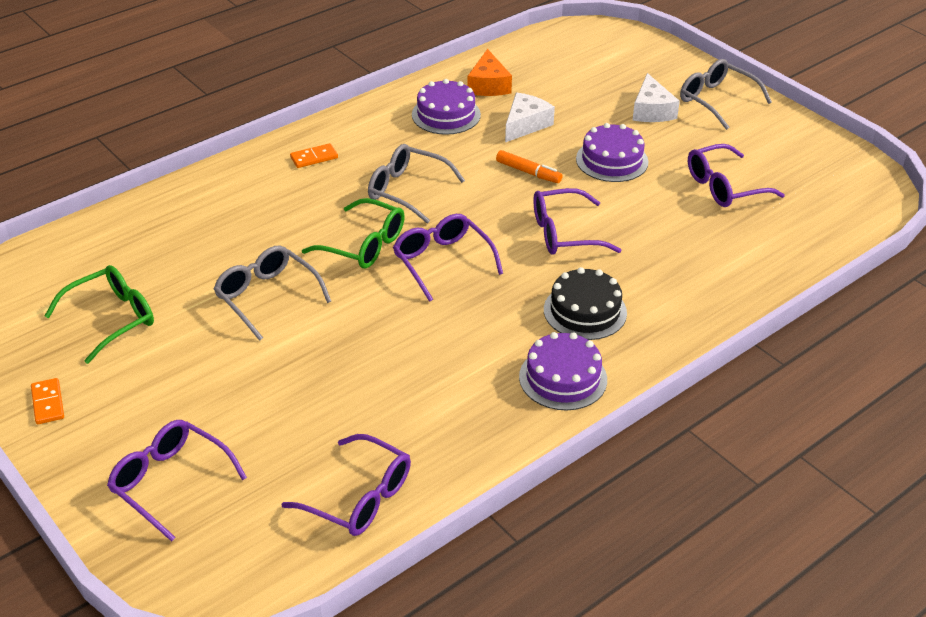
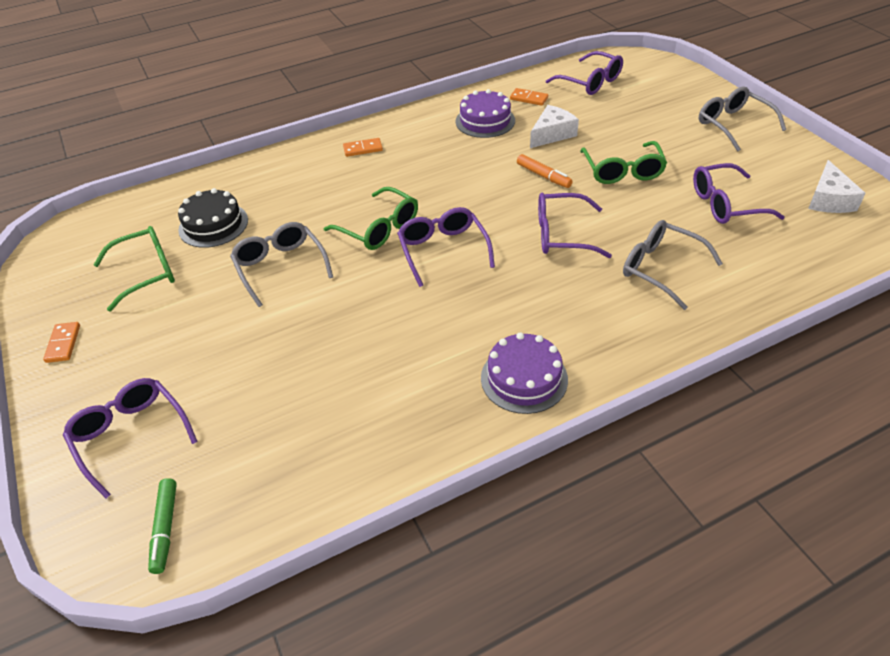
camera: 15 degrees right, 5 degrees up
(246, 558) = (165, 528): none -> green marker
(359, 497) = (292, 479): purple glasses -> purple glasses (590, 82)
(407, 190) = (431, 183): grey glasses -> grey glasses (660, 268)
(488, 85) = (528, 98): orange cheese -> orange domino
(585, 311) = (562, 312): black cake -> black cake (213, 225)
(612, 160) = (623, 171): purple cake -> green glasses
(651, 110) = (669, 130): white cheese -> white cheese (828, 199)

